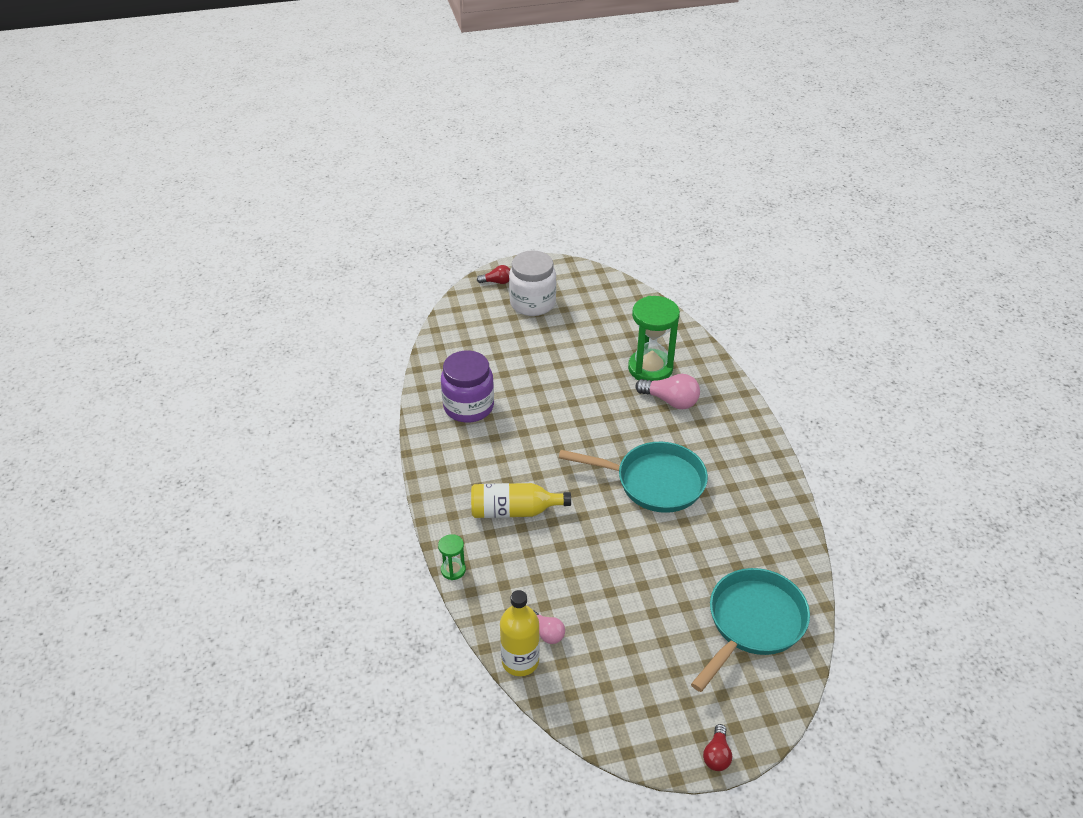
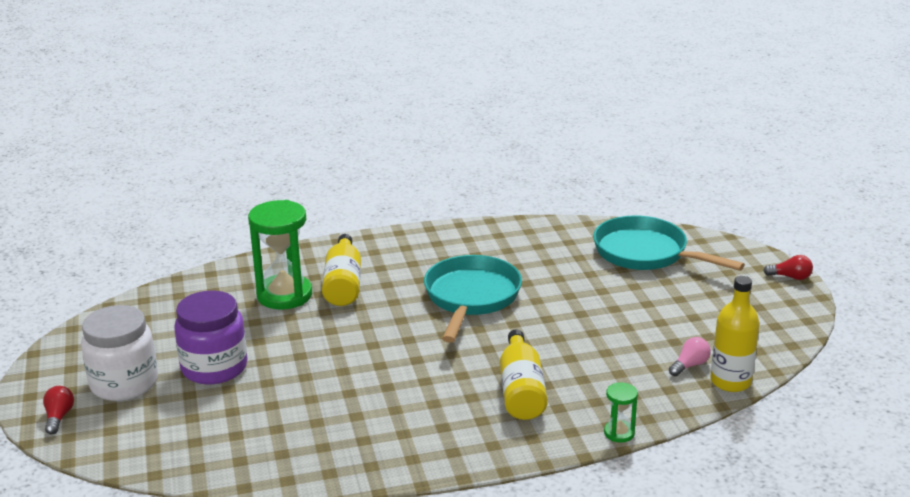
camera: 90 degrees left, 15 degrees down
(468, 406) = (334, 433): purple jar -> purple jar (214, 367)
(670, 401) = (343, 284): pink light bulb -> yellow bottle

